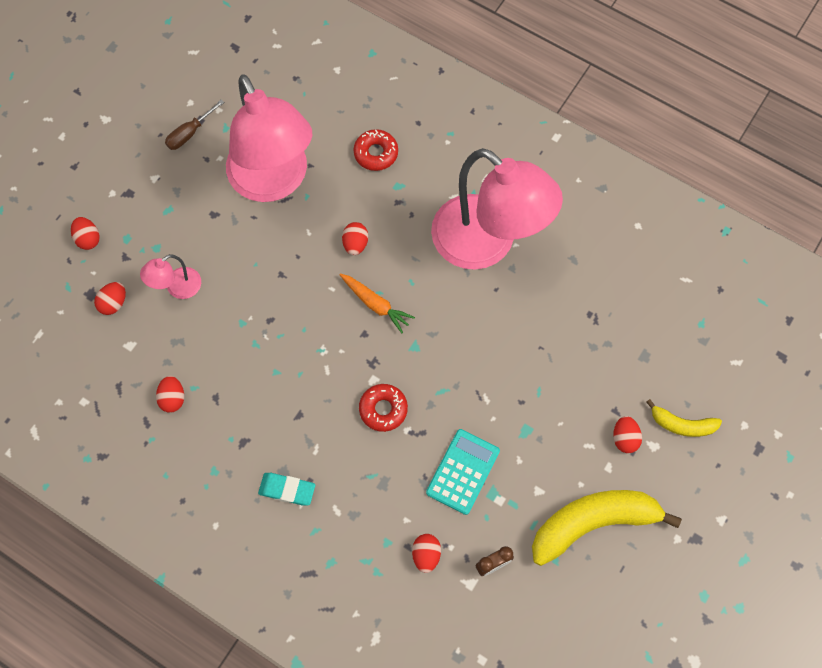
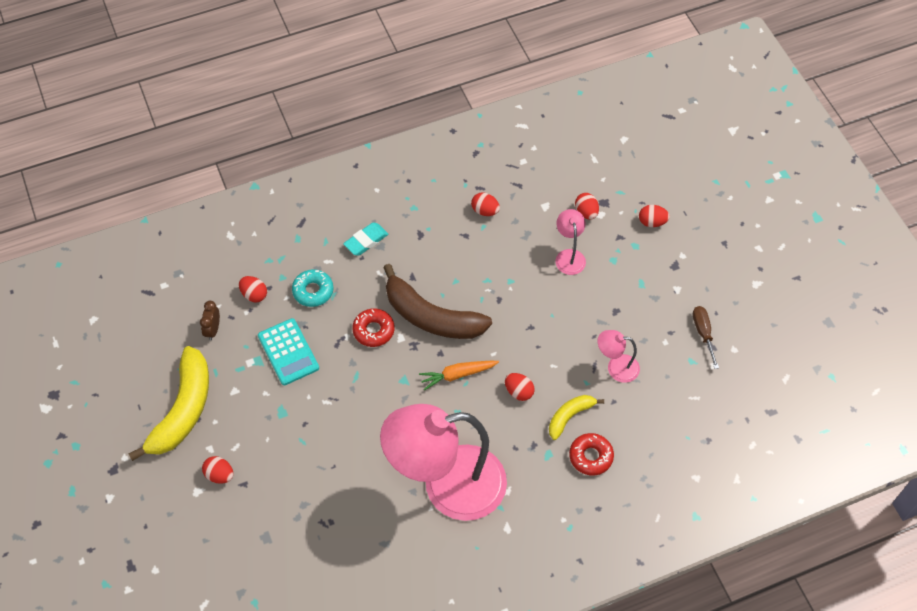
camera: 125 degrees right, 10 degrees down
(274, 181) = (616, 367): pink lamp -> pink lamp, size x0.41
(331, 367) = (431, 316): none -> brown banana
(381, 499) = (313, 291): none -> turquoise donut
(682, 424) = (194, 524): yellow banana -> yellow banana (570, 416)

